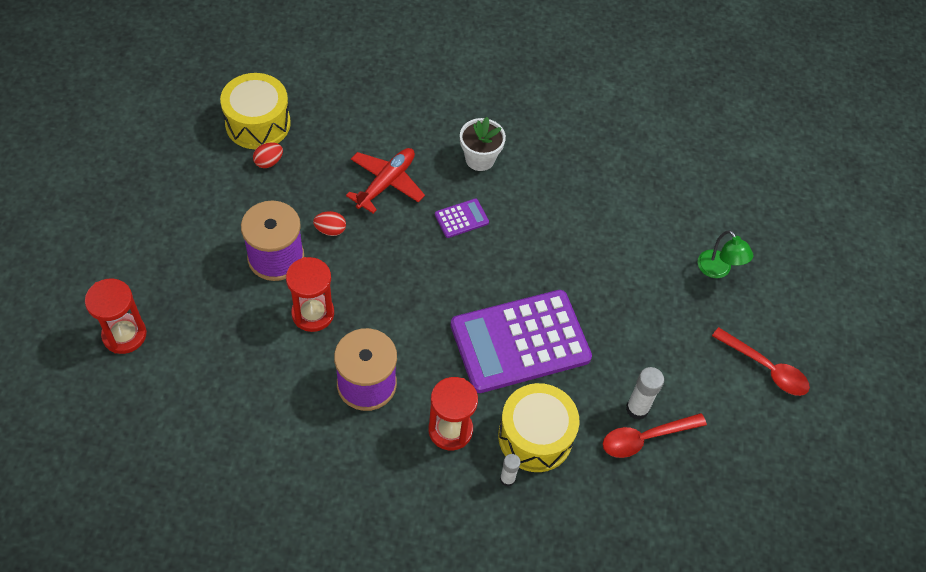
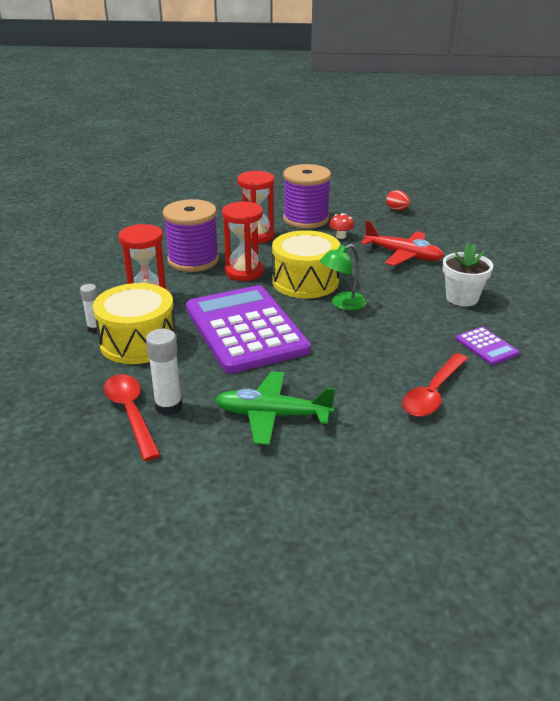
camera: 90 degrees right, 25 degrees down
(124, 335) = (227, 181): red hourglass -> red hourglass (244, 272)
(258, 123) = (433, 203): yellow drum -> yellow drum (305, 281)
(330, 230) = (341, 236): red egg -> red mushroom
(461, 218) = (381, 292): purple calculator -> purple calculator (486, 346)
(649, 333) = (272, 415): none -> green plane
(718, 270) = (386, 478): green lamp -> green lamp (342, 304)
(765, 368) = (233, 526): red spoon -> red spoon (433, 393)

